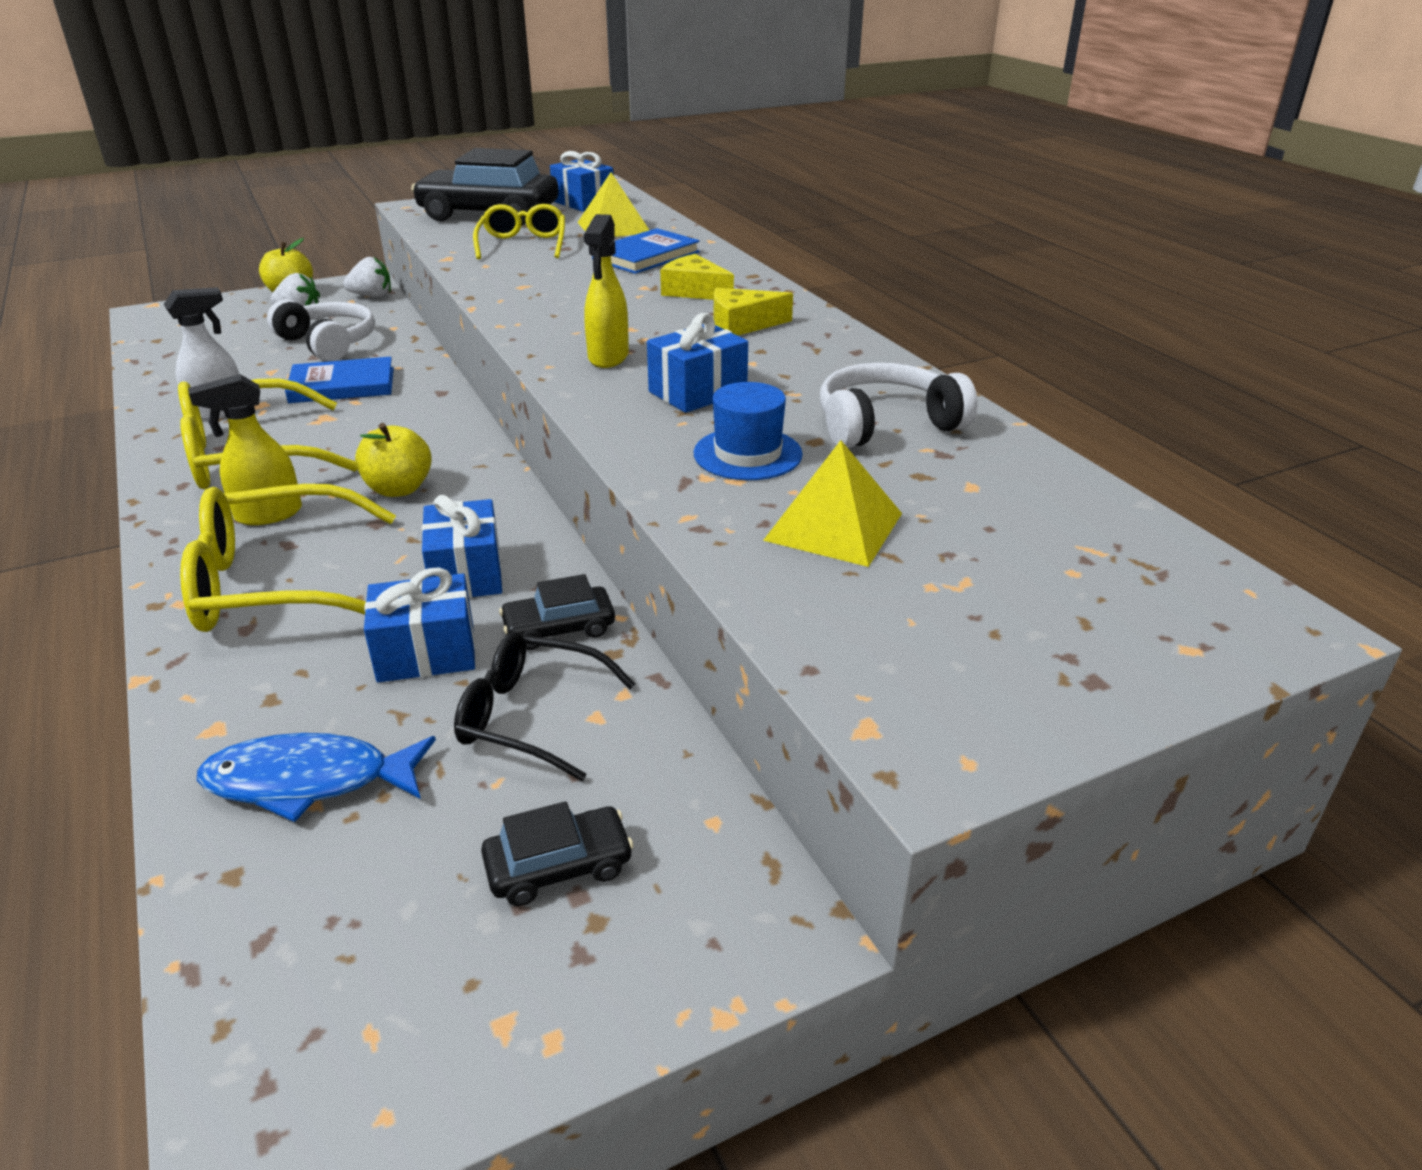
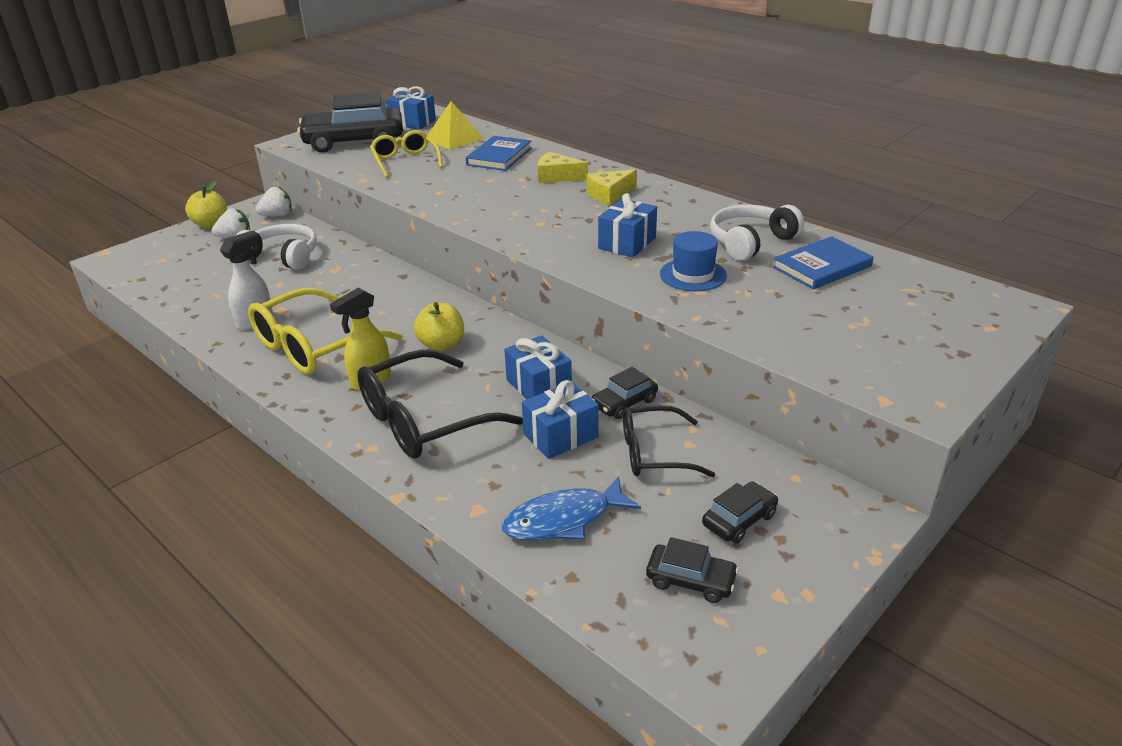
camera: 20 degrees left, 0 degrees up
(277, 583) = (424, 420): yellow glasses -> black glasses
(342, 385) = (327, 284): blue book -> blue book (822, 267)
(391, 945) = (690, 580): none -> black car
(608, 357) = (550, 231): yellow spray bottle -> none
(834, 526) = (777, 305): yellow pyramid -> none

